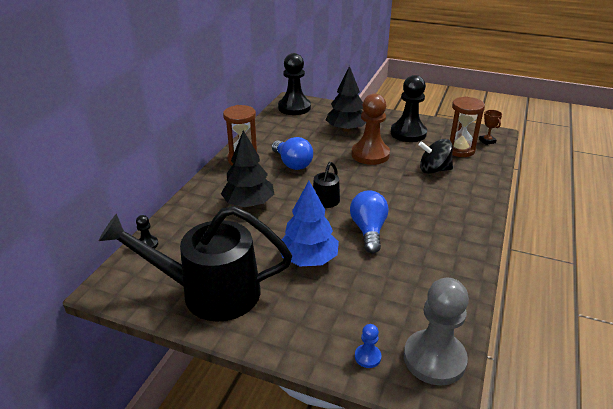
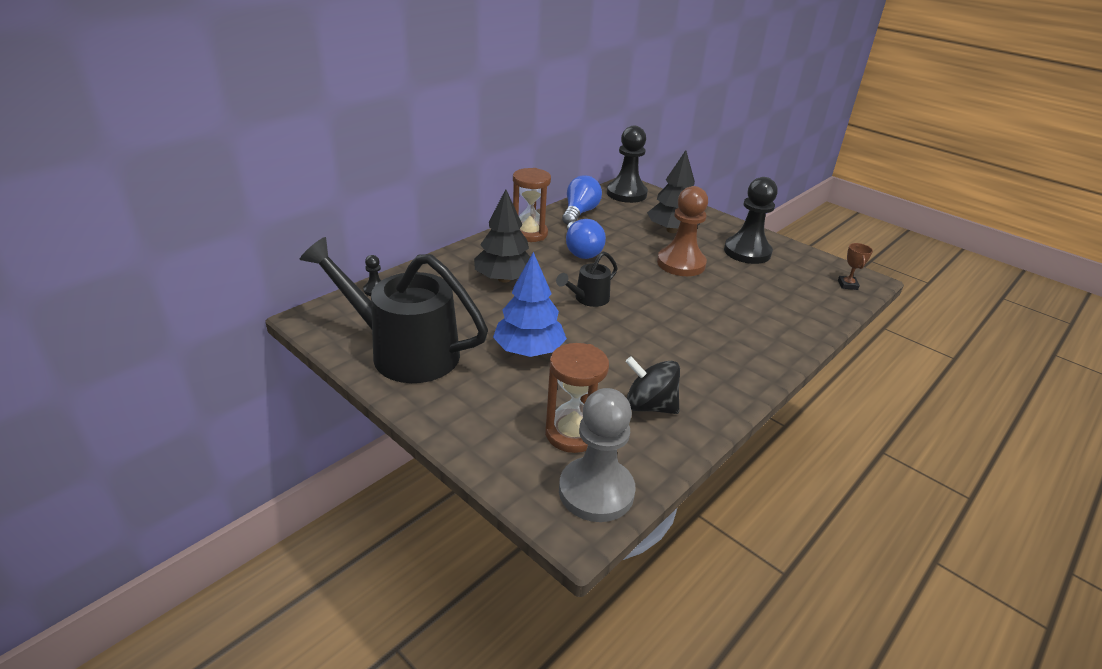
camera: 20 degrees right, 0 degrees up
(367, 357) = (523, 464): blue pawn -> none
(368, 230) = (618, 341): blue light bulb -> blue light bulb (579, 213)
(434, 170) = (749, 299): black spinning top -> black spinning top (649, 406)
(459, 150) = (801, 286): brown hourglass -> brown hourglass (572, 433)

